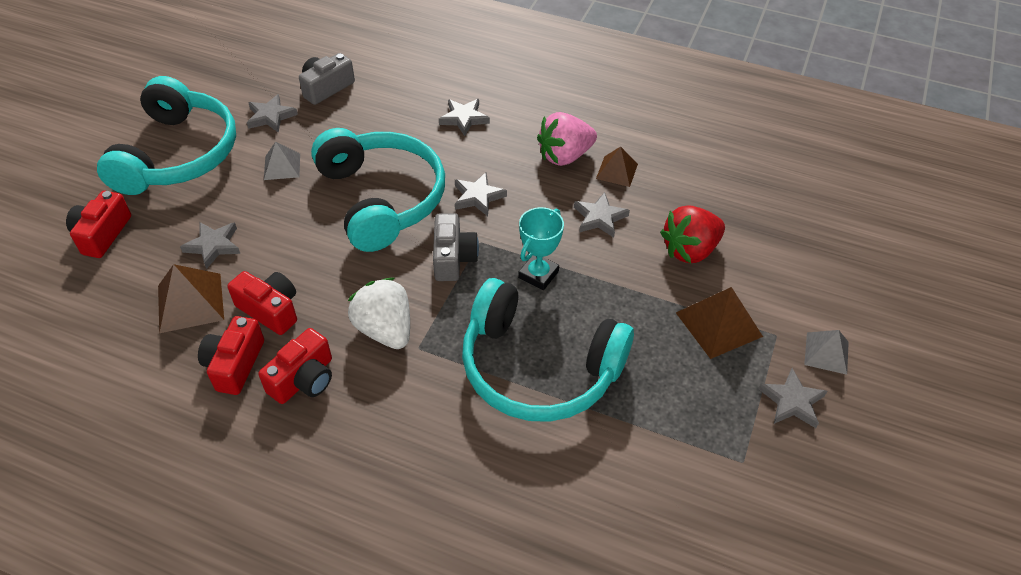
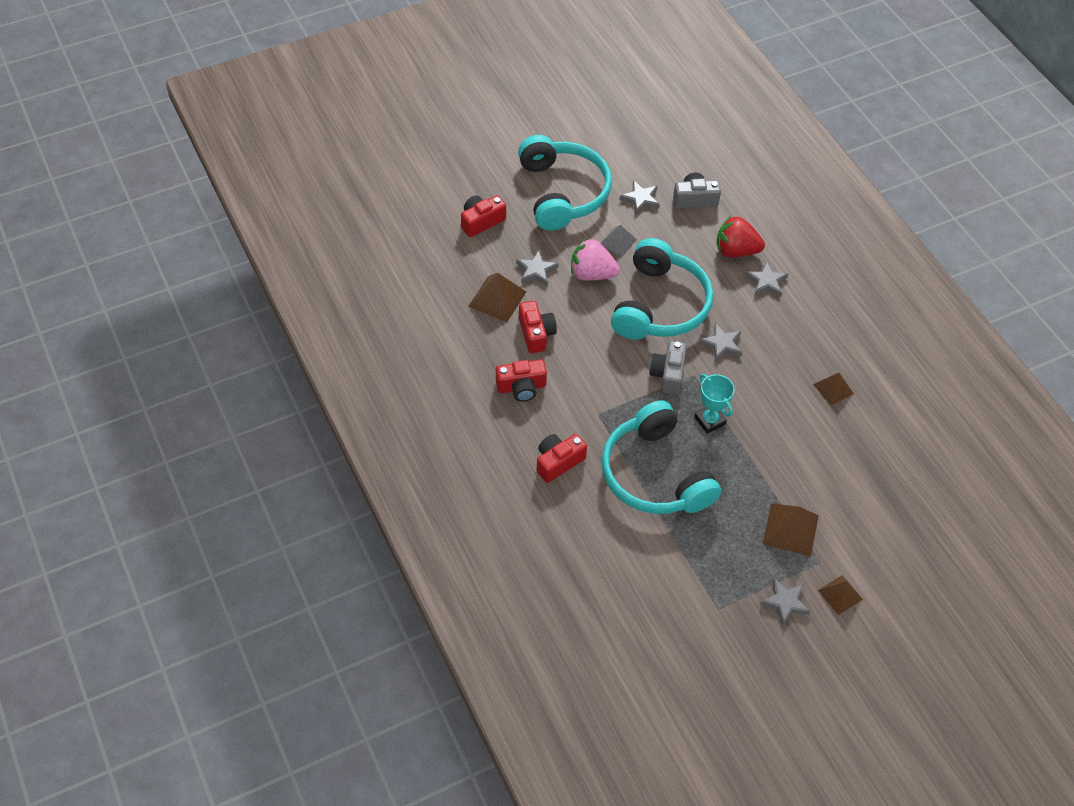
camera: 40 degrees right, 5 degrees up
(178, 154) = (563, 192): turquoise headphones -> turquoise headphones turned 60 degrees counterclockwise
(235, 364) = (492, 353): red camera -> red camera (558, 462)
(385, 329) = (589, 390): white strawberry -> none
(453, 258) = (668, 374): grey camera -> grey camera turned 150 degrees clockwise
(538, 275) = (709, 421): turquoise trophy -> turquoise trophy turned 75 degrees clockwise
(564, 156) = (808, 354): pink strawberry -> pink strawberry (592, 274)
(599, 218) = (787, 412): grey star -> none
(690, 250) = (824, 473): red strawberry -> red strawberry (735, 251)
(826, 353) = (840, 594): grey pyramid -> brown pyramid

